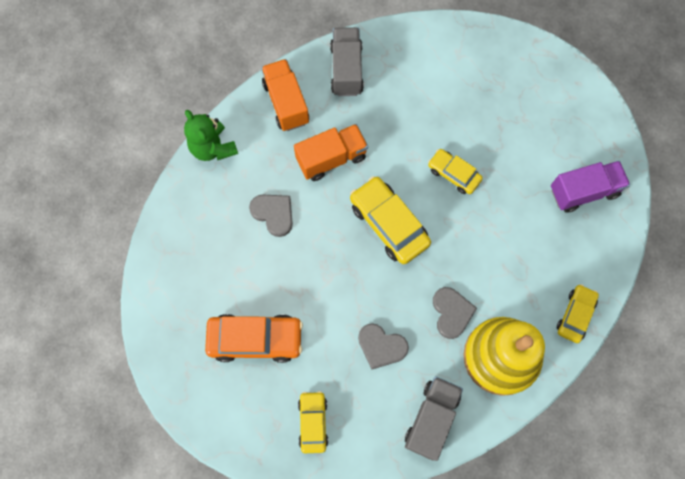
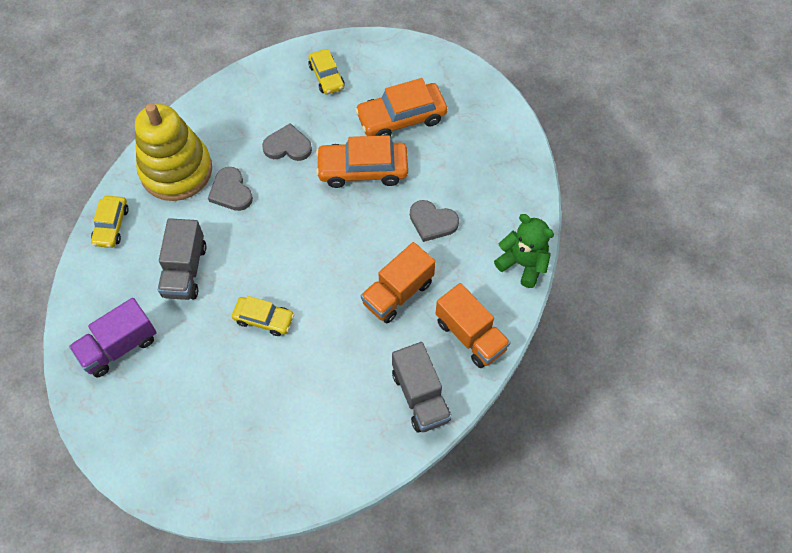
camera: 160 degrees right, 10 degrees down
(316, 292) = (363, 169): none -> orange car
(389, 224) = (316, 249): yellow car -> none
(431, 419) = (227, 108): grey truck -> grey truck (185, 270)

